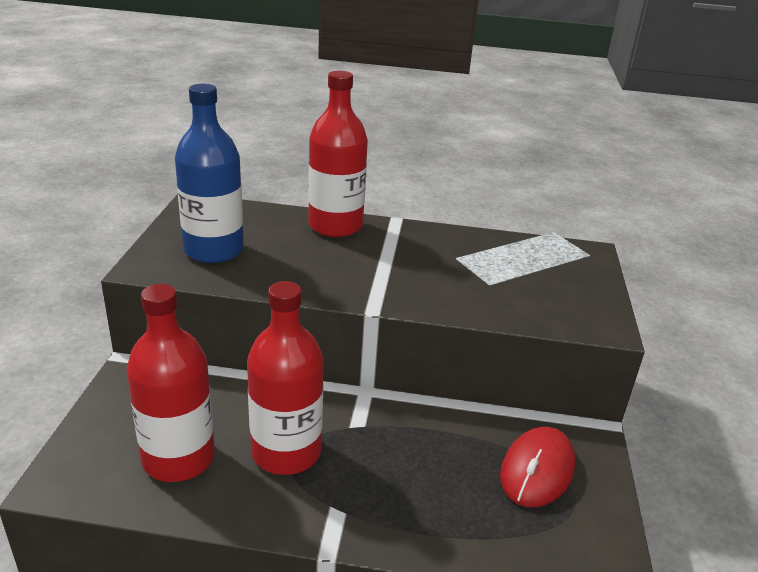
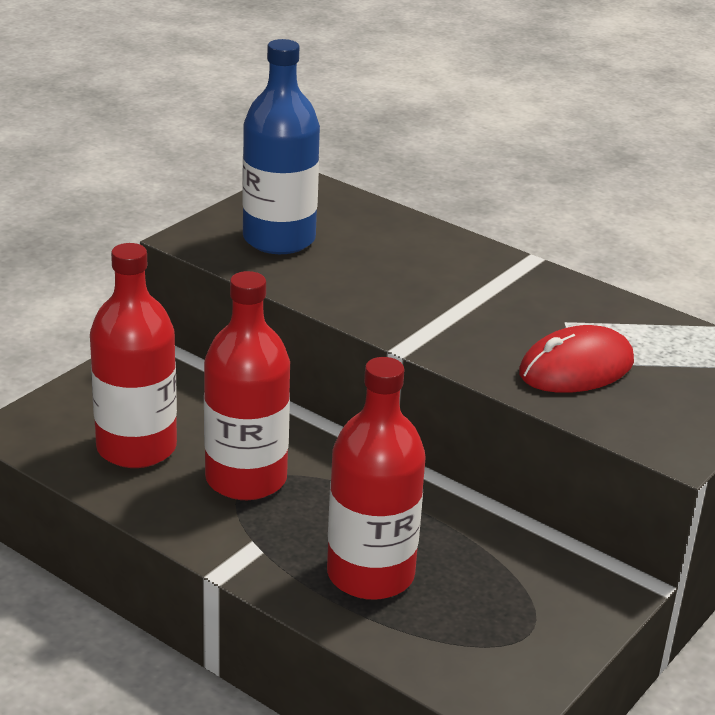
camera: 30 degrees right, 0 degrees up
(335, 226) = (446, 247): red bottle -> red bottle (370, 574)
(537, 470) = (511, 592): red mouse -> red mouse (576, 368)

